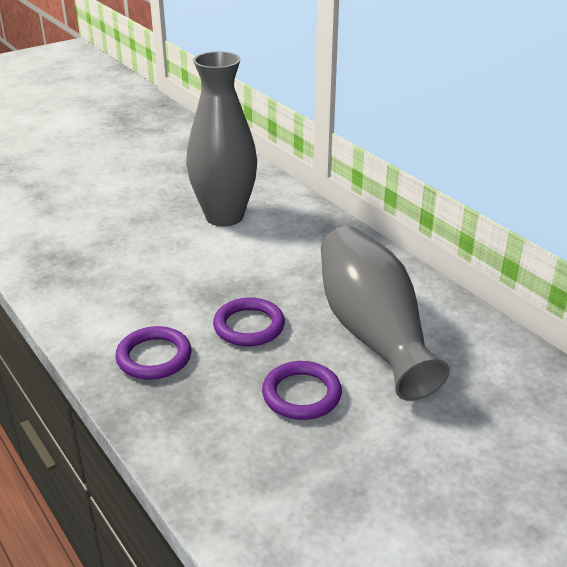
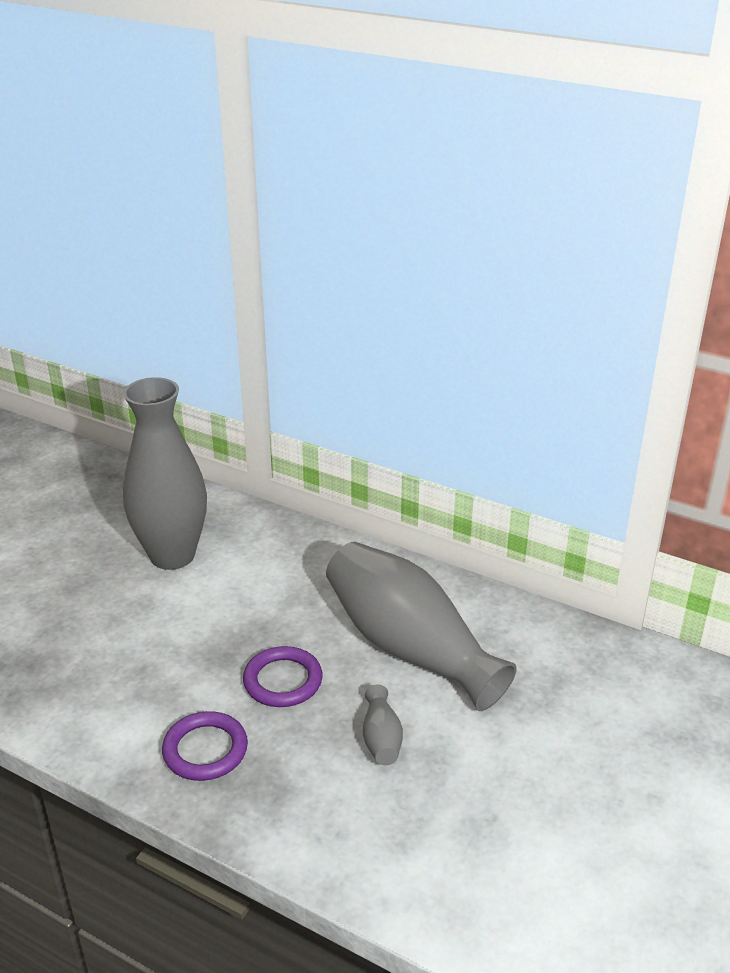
camera: 25 degrees left, 0 degrees up
(301, 394) = (381, 739): purple ring -> grey vase

